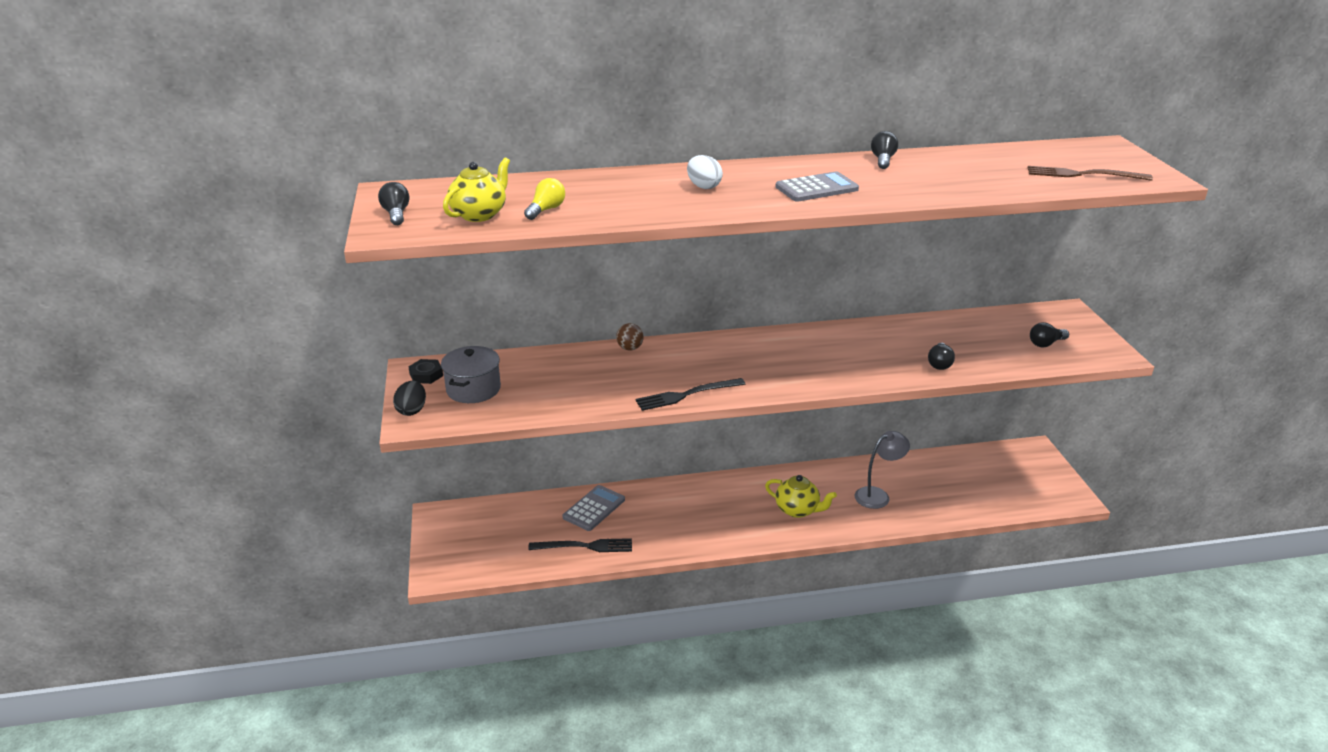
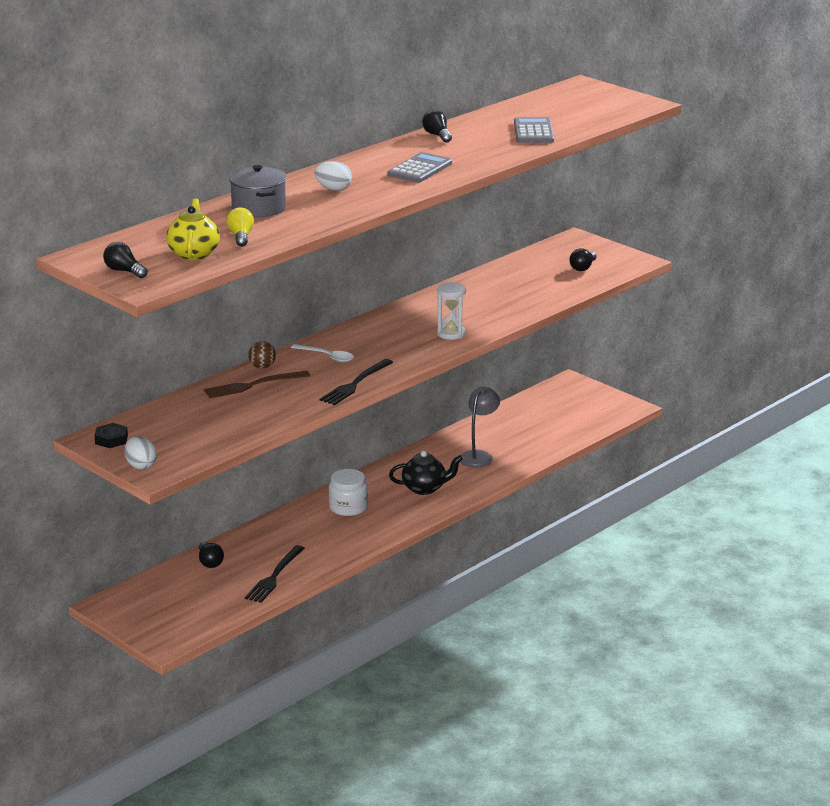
camera: 35 degrees left, 5 degrees down
(412, 410) = (141, 466): black egg -> white egg
(473, 389) = (171, 435): grey pot -> grey pot (259, 208)
(585, 546) = (274, 576): black fork -> black fork turned 150 degrees clockwise
(594, 508) = (248, 549): grey calculator -> grey calculator (533, 131)
(696, 357) = (327, 357): none -> white spoon
(713, 502) = (348, 507): none -> white jar
(798, 510) = (425, 488): yellow teapot -> black teapot
(835, 372) = (451, 334): none -> white hourglass
(939, 364) = (521, 304): black light bulb -> black light bulb (209, 562)
(1083, 174) = (591, 113): brown fork -> brown fork (253, 385)

